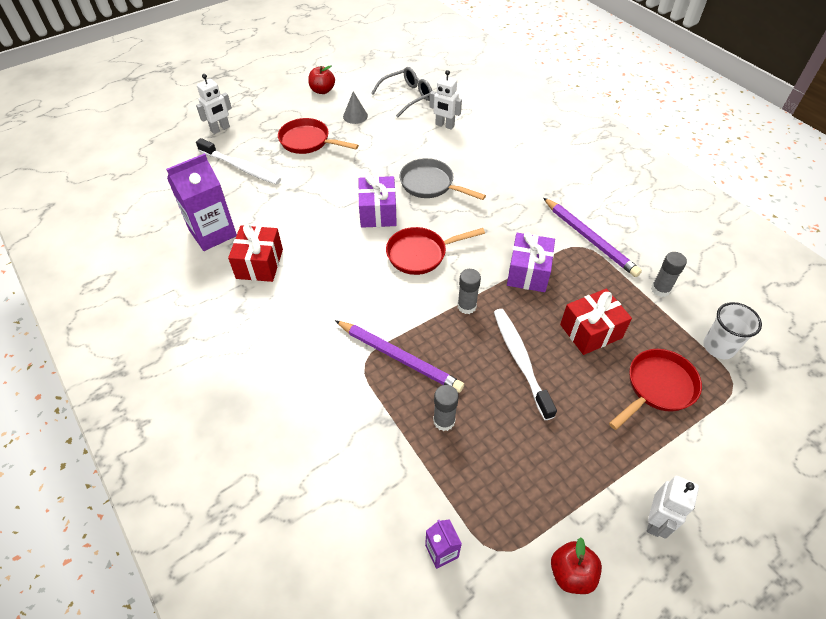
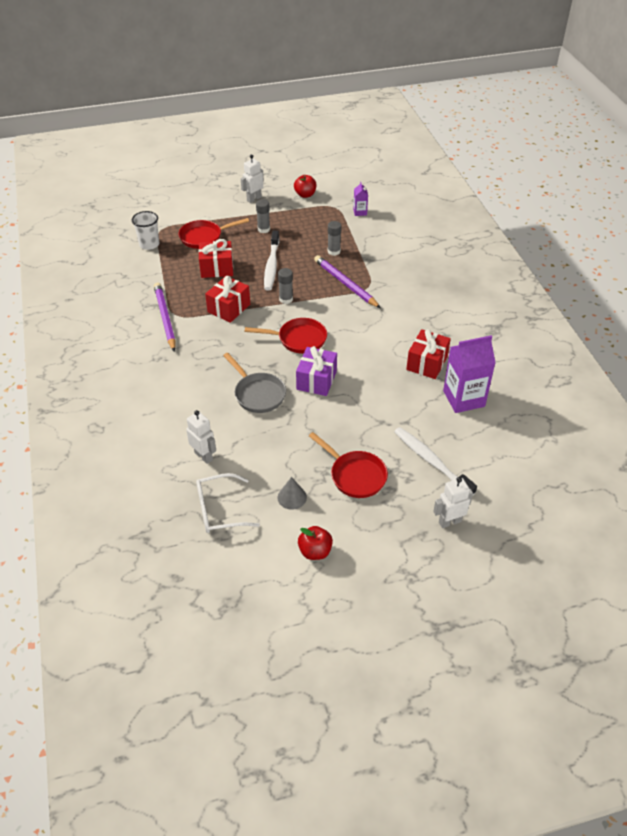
camera: 160 degrees left, 5 degrees down
(407, 96) = (219, 510): grey glasses -> white glasses
(528, 272) = (229, 308): purple gift -> red gift
(660, 289) = (150, 278): grey glue stick -> grey glue stick (263, 229)

